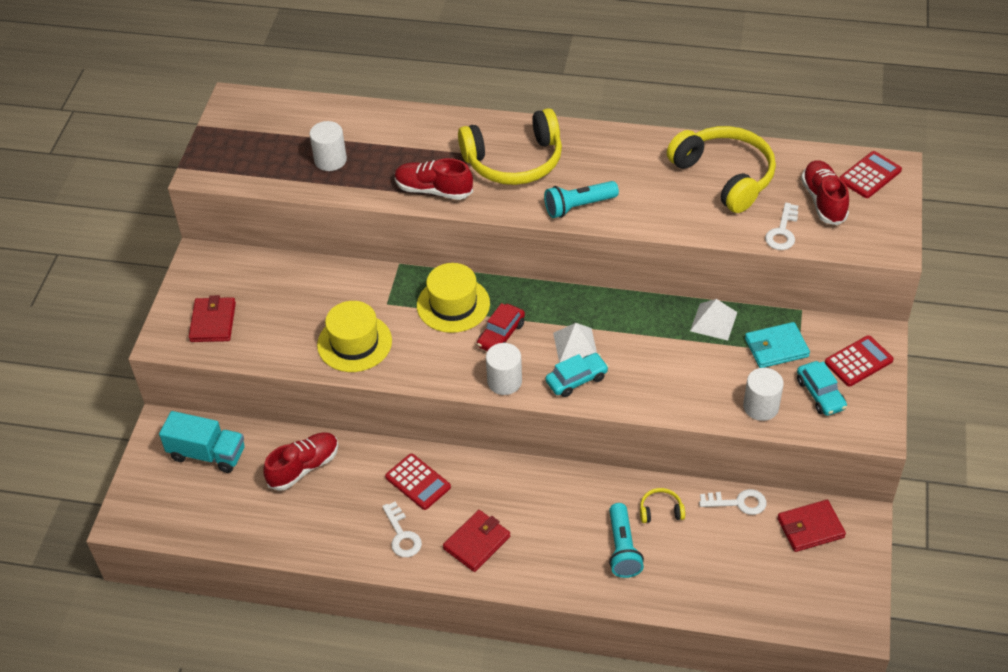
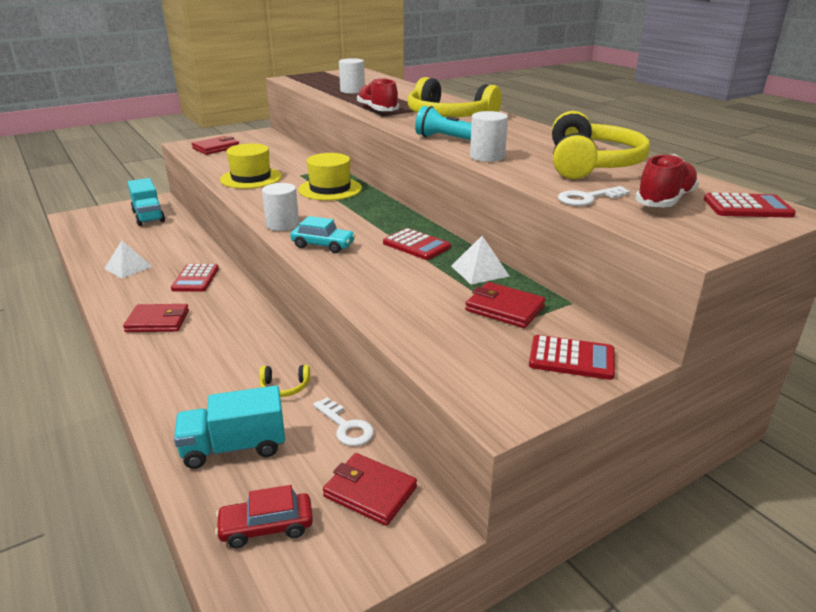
camera: 45 degrees right, 20 degrees down
(304, 467) = (167, 242): red shoe -> none
(402, 535) = (138, 292): white key -> none
(501, 335) = (326, 209): red car -> red car (266, 527)
(575, 345) = (358, 233): white pyramid -> white pyramid (128, 267)
(622, 548) = (217, 387): turquoise flashlight -> none
(635, 326) = (416, 245): none -> red calculator
(660, 510) = (284, 387): yellow headphones -> yellow headphones turned 135 degrees clockwise
(705, 572) = (234, 447): none -> turquoise truck
(761, 407) = (420, 330): white cylinder -> white cylinder (487, 156)
(776, 347) = (504, 308): turquoise wallet -> red wallet
(820, 394) = (490, 355): turquoise car -> none

